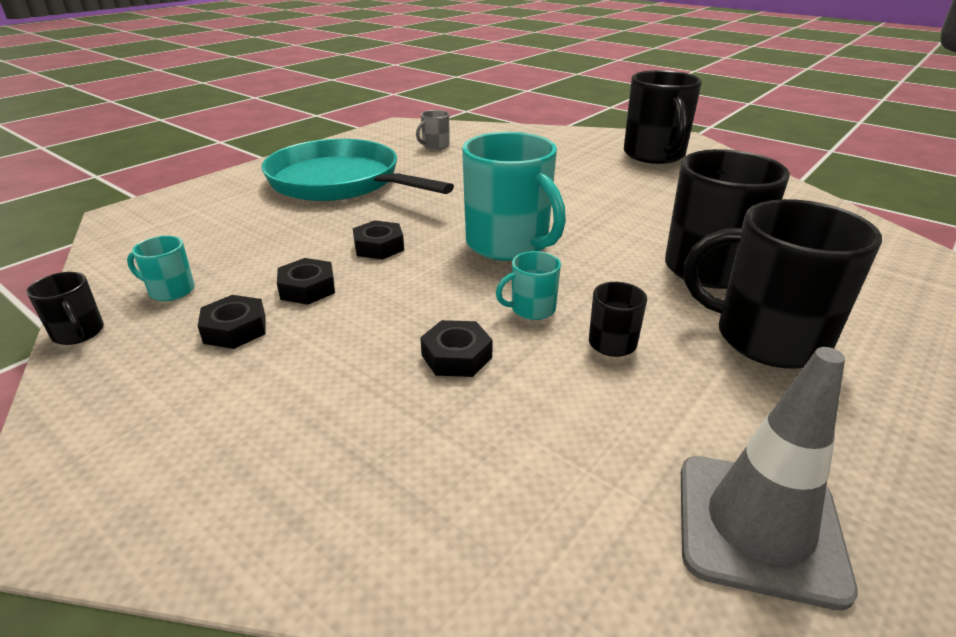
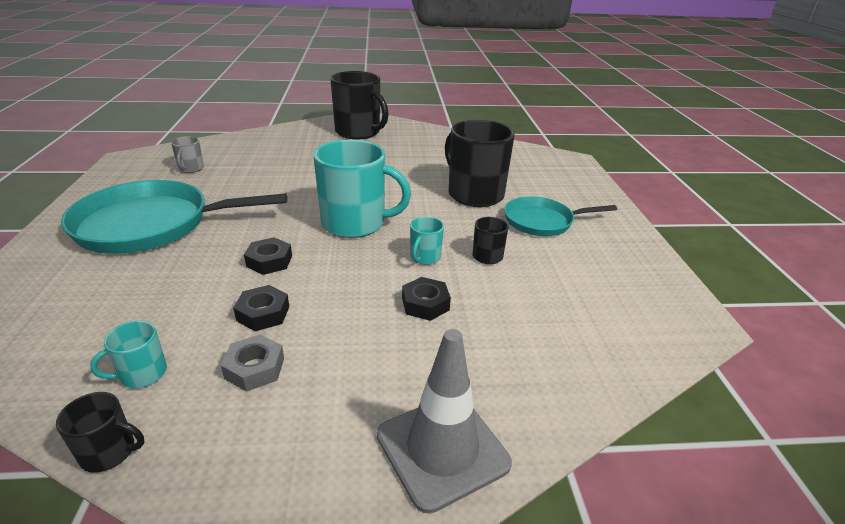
camera: 45 degrees left, 0 degrees up
(235, 329) = (255, 368): black nut -> grey nut
(759, 527) = (636, 305): grey traffic cone -> grey traffic cone (442, 449)
(767, 338) = (542, 221): black mug -> turquoise pan

